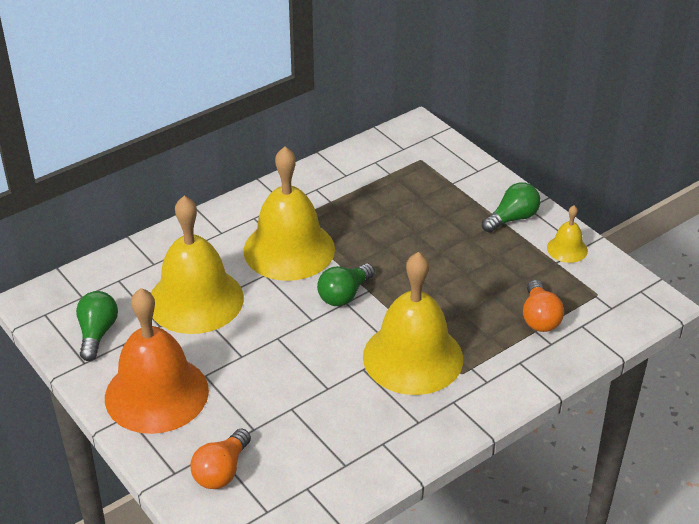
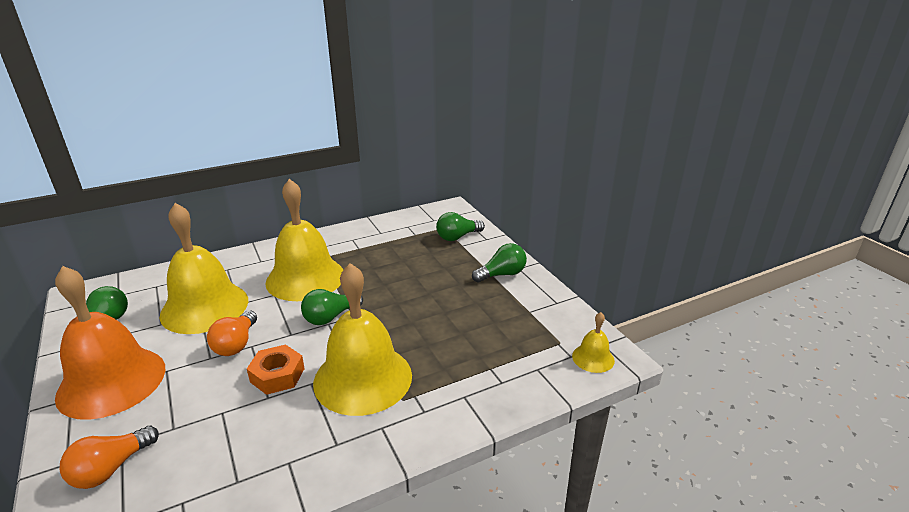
camera: 10 degrees right, 10 degrees down
(324, 365) = (277, 375): none -> orange nut
(442, 171) = (457, 237): none -> green light bulb
(539, 318) = (498, 357): orange light bulb -> orange light bulb (236, 344)
(567, 249) = (542, 302): yellow bell -> yellow bell (593, 358)

